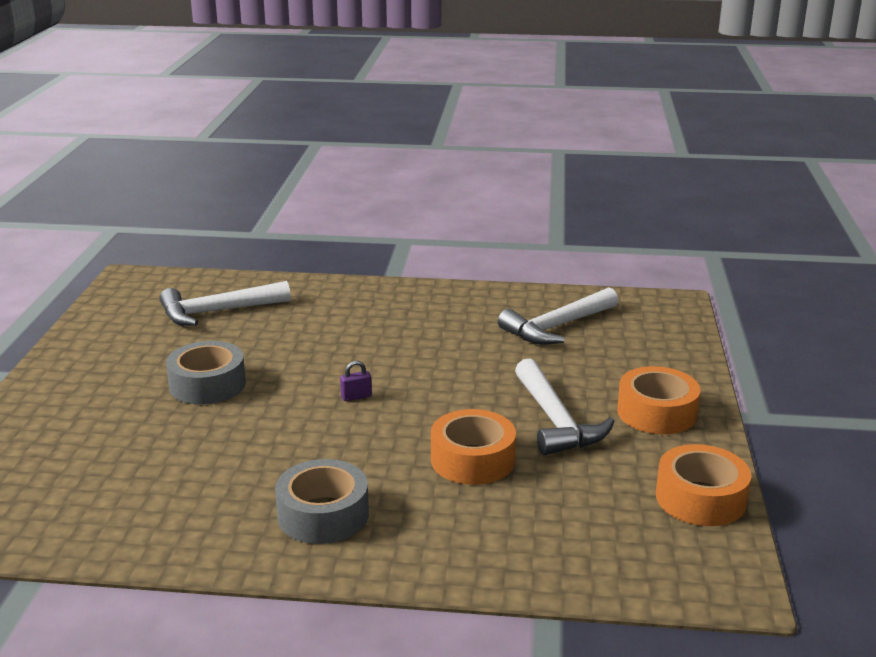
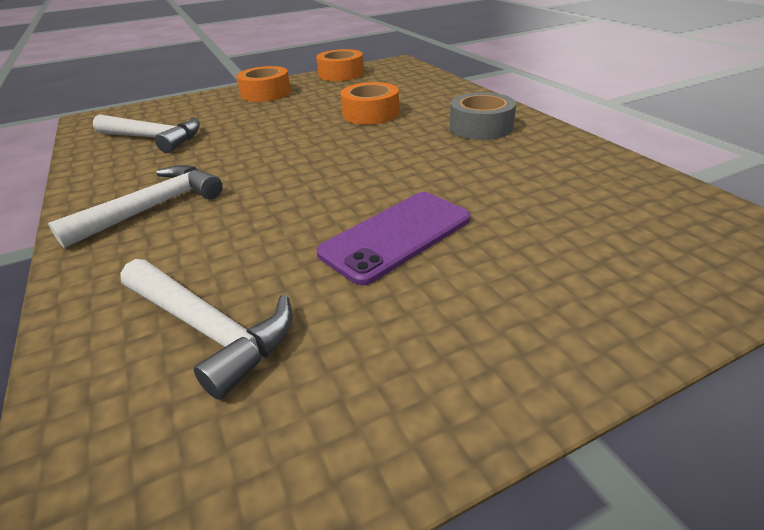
camera: 120 degrees left, 10 degrees up
(207, 384) = (396, 236): grey tape -> purple phone
(356, 397) = (337, 165): purple padlock -> none
(556, 421) = (301, 108): white hammer -> white hammer (154, 207)

